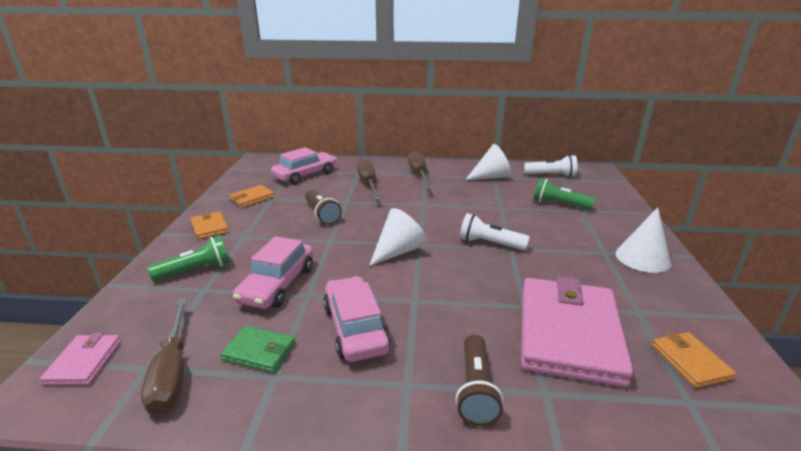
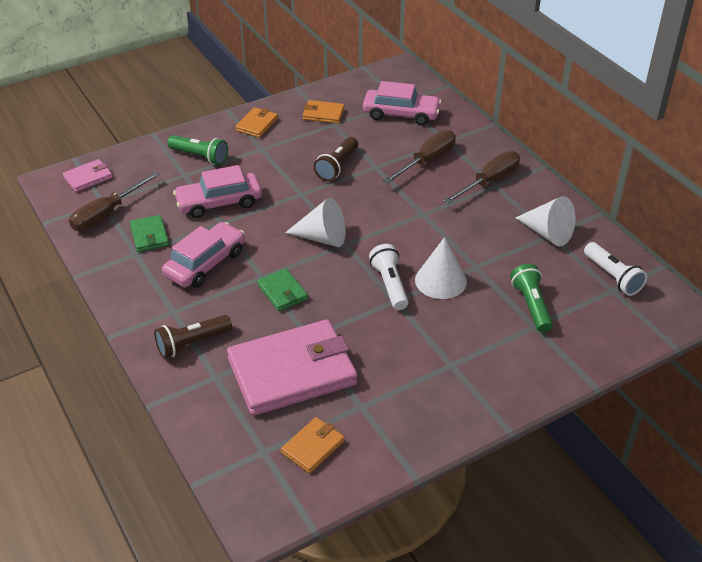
camera: 55 degrees right, 15 degrees up
(448, 297) = (282, 292): none -> green wallet
(642, 258) = (465, 393): white cone -> white cone (440, 280)

